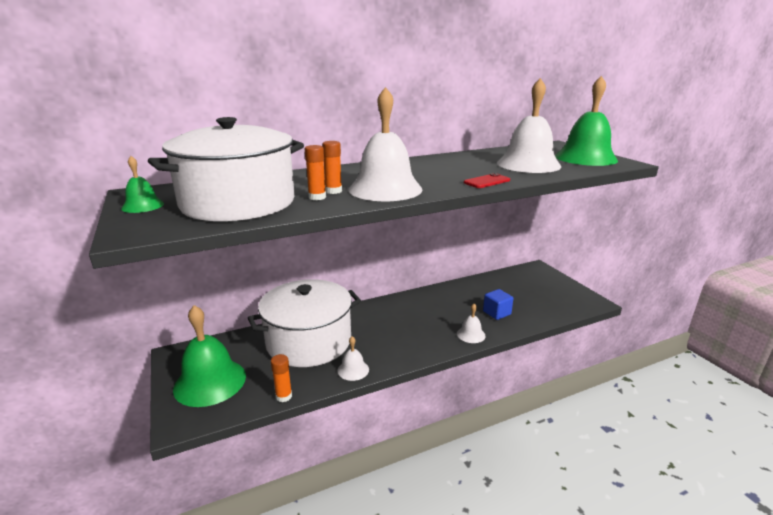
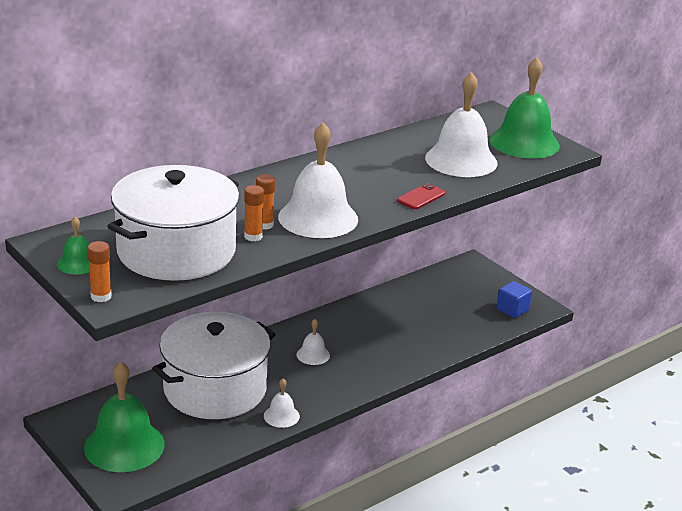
camera: 15 degrees left, 5 degrees up
(284, 396) = (217, 451): orange glue stick -> orange glue stick (101, 296)
(471, 334) = (403, 362): white bell -> white bell (313, 355)
(496, 313) = (429, 332): blue cube -> blue cube (512, 309)

